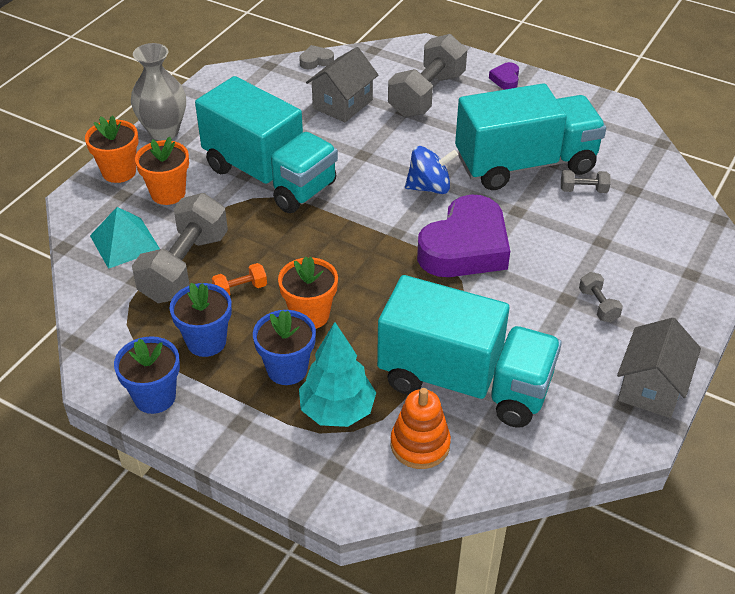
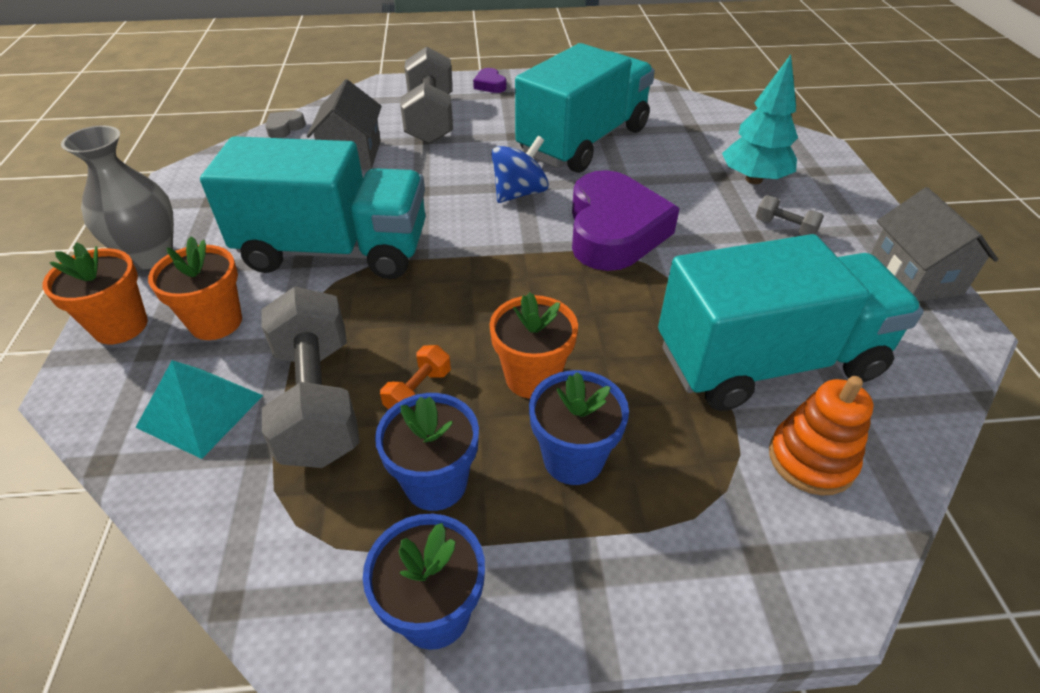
camera: 35 degrees left, 0 degrees up
(337, 411) = (684, 476): turquoise tree -> turquoise tree (753, 179)
(583, 190) = (655, 142): grey dumbbell -> none

